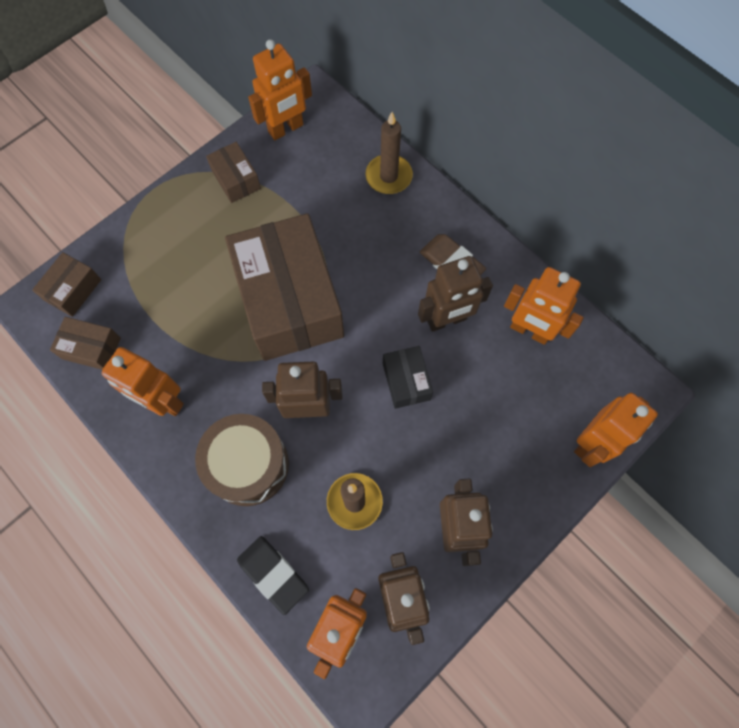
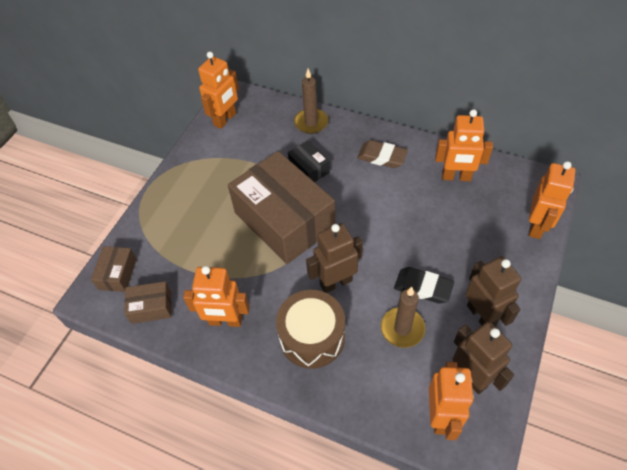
camera: 20 degrees left, 15 degrees down
(236, 179) = (206, 161): brown box -> none
(273, 574) = (371, 403): black eraser -> black eraser (423, 287)
(406, 381) = (393, 238): black box -> black box (309, 168)
(447, 320) = (399, 191): brown robot -> none

